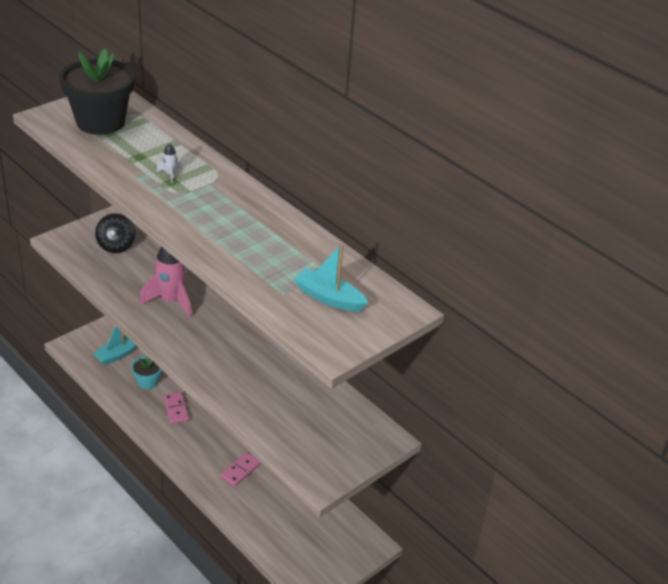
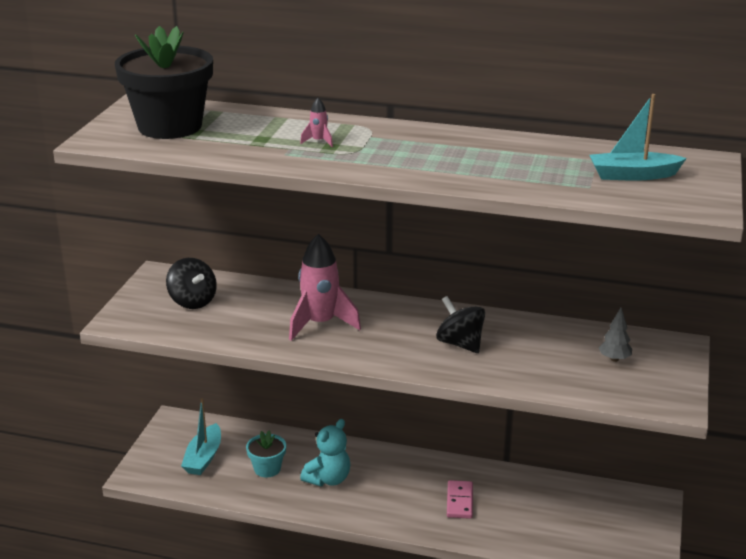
camera: 30 degrees left, 10 degrees down
(170, 174) = (319, 141): white rocket -> pink rocket
(176, 409) = (328, 479): pink domino -> turquoise teddy bear
(239, 360) = (460, 344): none -> black spinning top
(326, 425) = (614, 359): none -> grey tree

